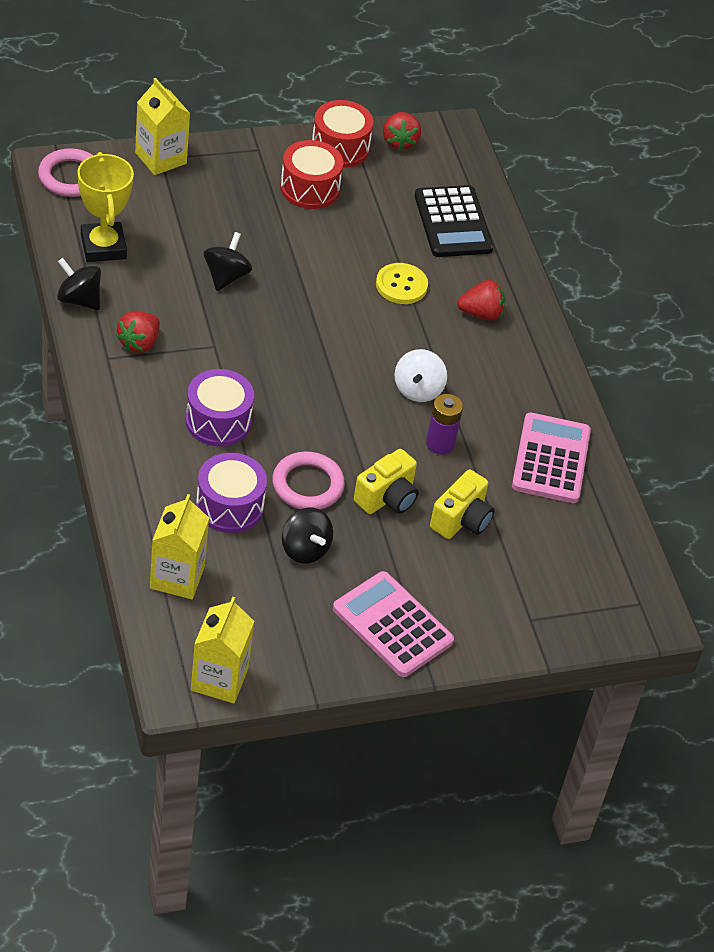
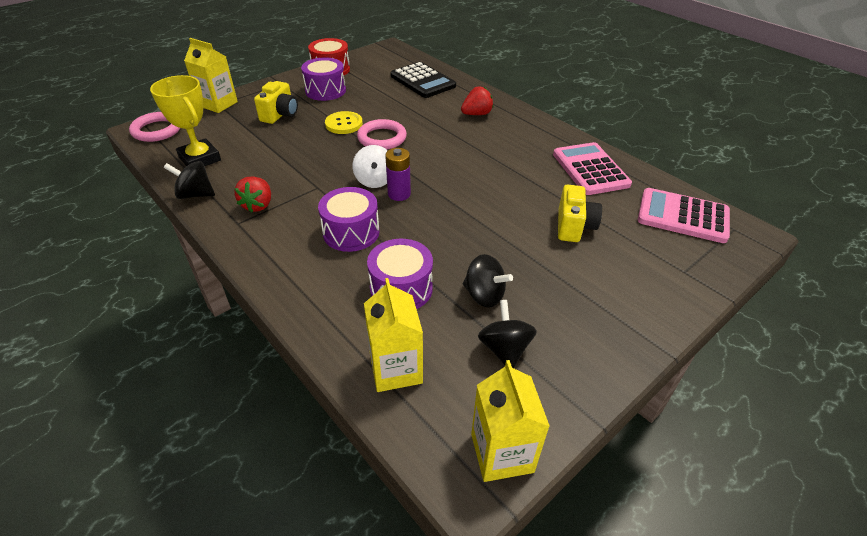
camera: 20 degrees left, 5 degrees down
(226, 276) = (300, 147): black spinning top -> black spinning top (504, 349)
(307, 485) = (449, 248): pink ring -> pink ring (382, 138)
(309, 188) = (325, 91): red drum -> purple drum
(387, 498) = (512, 233): yellow camera -> yellow camera (280, 115)
(392, 625) = (599, 323): pink calculator -> pink calculator (682, 216)
(399, 141) = (363, 58): red strawberry -> none
(401, 285) = (417, 116): yellow button -> yellow button (344, 124)
(418, 390) = (475, 163): white spinning top -> white spinning top (374, 180)
(440, 443) = (516, 187): purple battery -> purple battery (399, 194)

